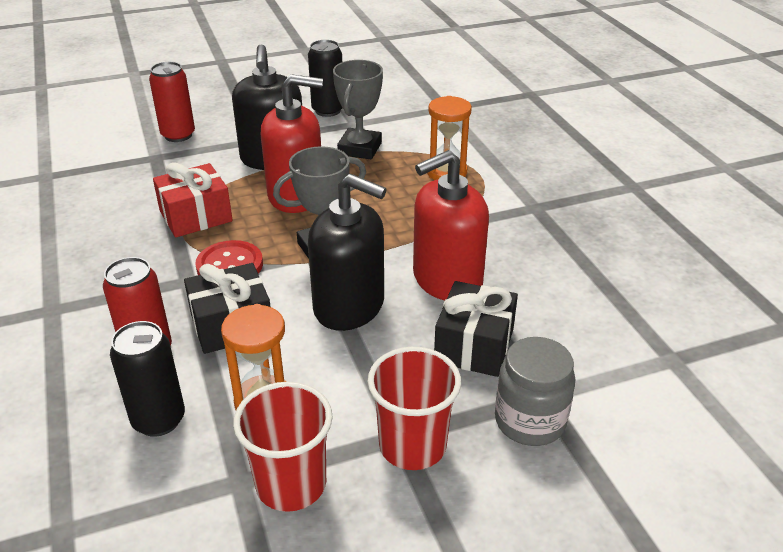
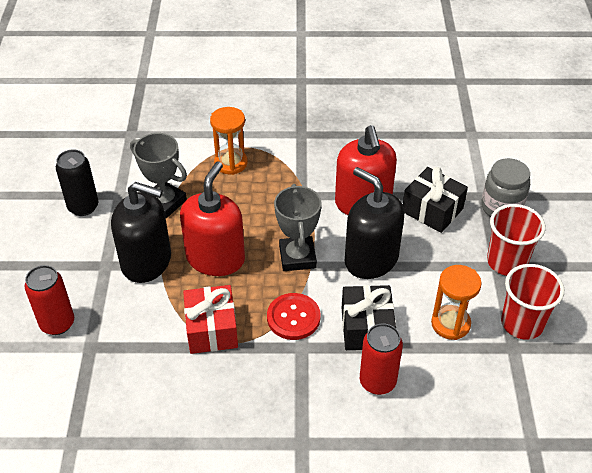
camera: 70 degrees left, 10 degrees up
(159, 420) = (450, 383): black can -> none
(349, 306) = (371, 259): black soap dispenser -> black soap dispenser turned 90 degrees counterclockwise

